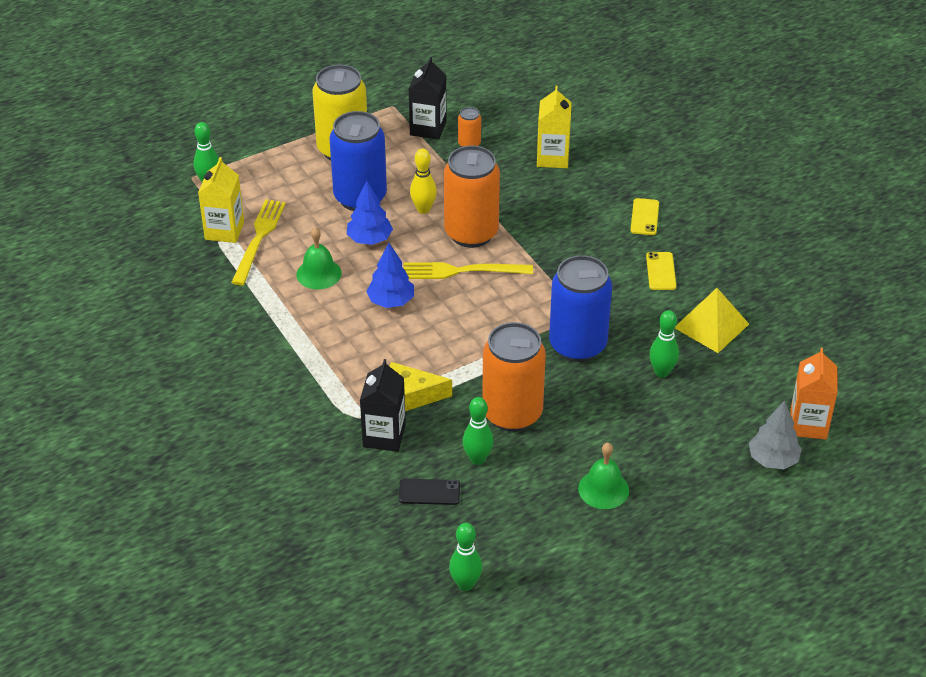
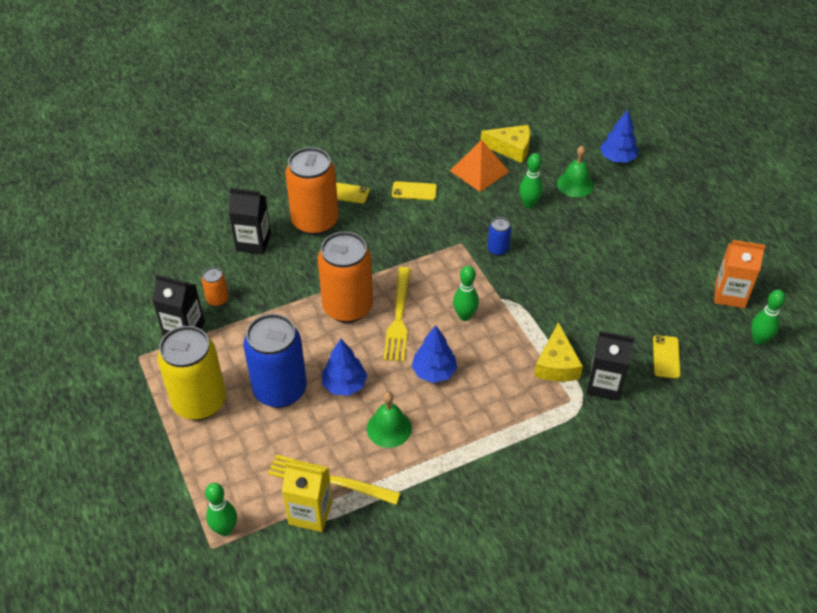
camera: 85 degrees left, 5 degrees up
(423, 209) = (307, 340): yellow bowling pin -> none
(429, 492) = (666, 357): black phone -> yellow phone
(477, 459) = (627, 323): green bowling pin -> green bowling pin (465, 316)
(512, 414) = (576, 297): orange can -> orange can (315, 222)
(552, 158) = (253, 242): yellow carton -> black carton
(577, 345) = (498, 249): blue can -> blue can, size x0.44
(603, 489) = (653, 250): green bell -> green bell (575, 184)
(711, 325) = (479, 171): yellow pyramid -> orange pyramid
(762, 354) = (511, 149): none -> yellow cheese
(773, 459) = (617, 158): grey tree -> blue tree
(808, 424) = (582, 136): orange carton -> orange carton (729, 295)

